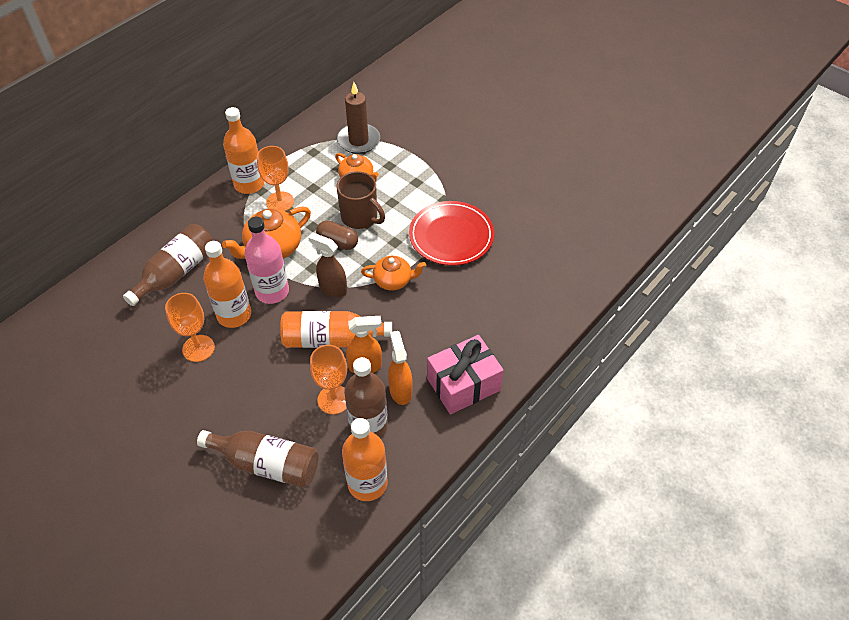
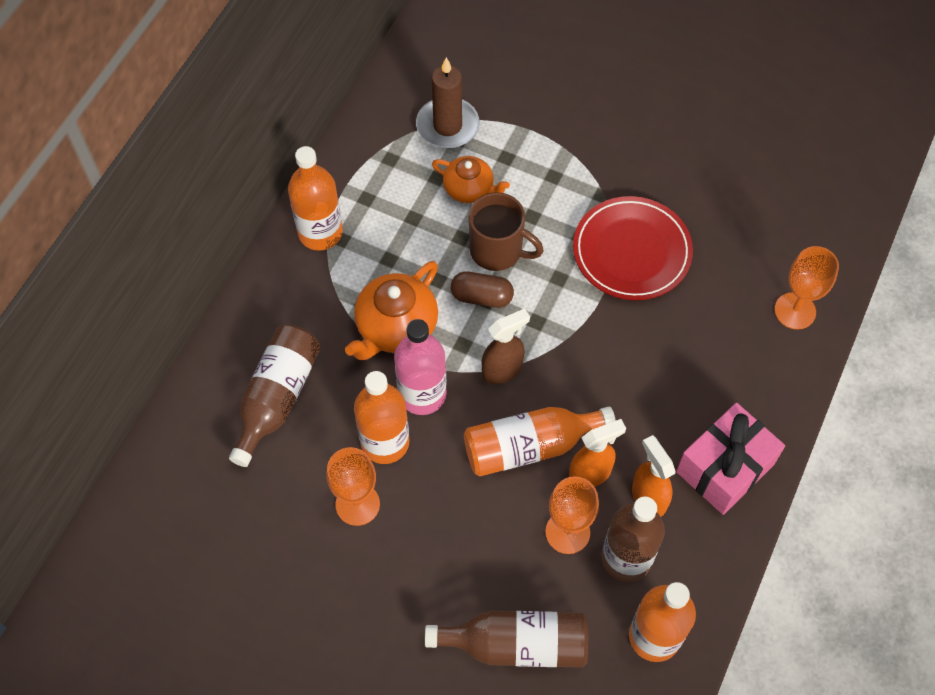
camera: 15 degrees left, 10 degrees up
(280, 202) = (376, 252): orange goblet -> orange goblet (795, 311)
(332, 288) = (502, 370): brown spray bottle -> brown spray bottle turned 135 degrees clockwise
(393, 280) = (579, 338): orange teapot -> none

